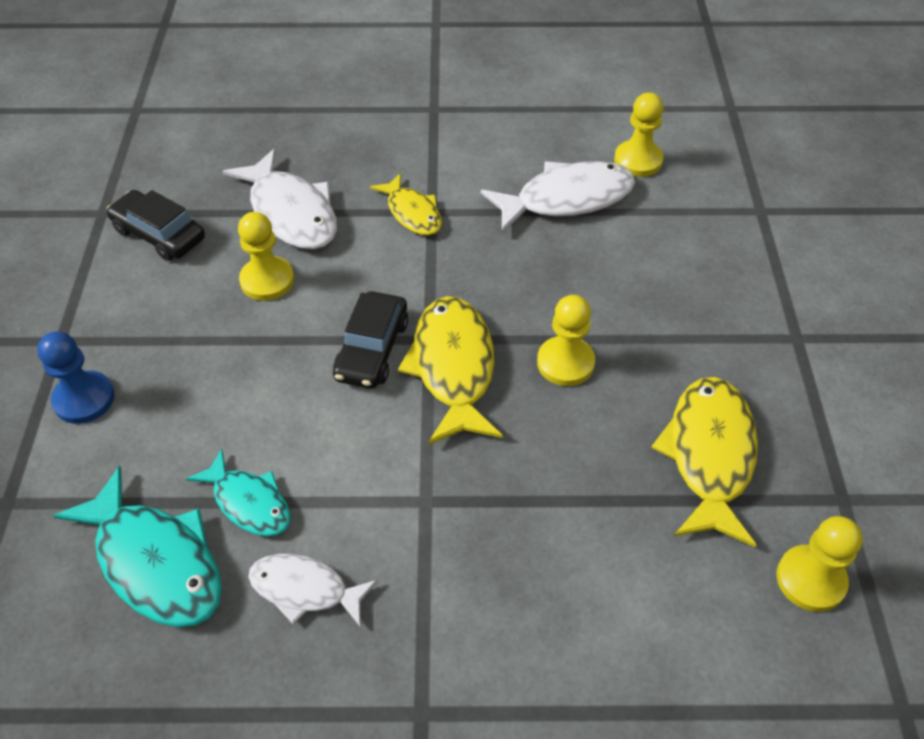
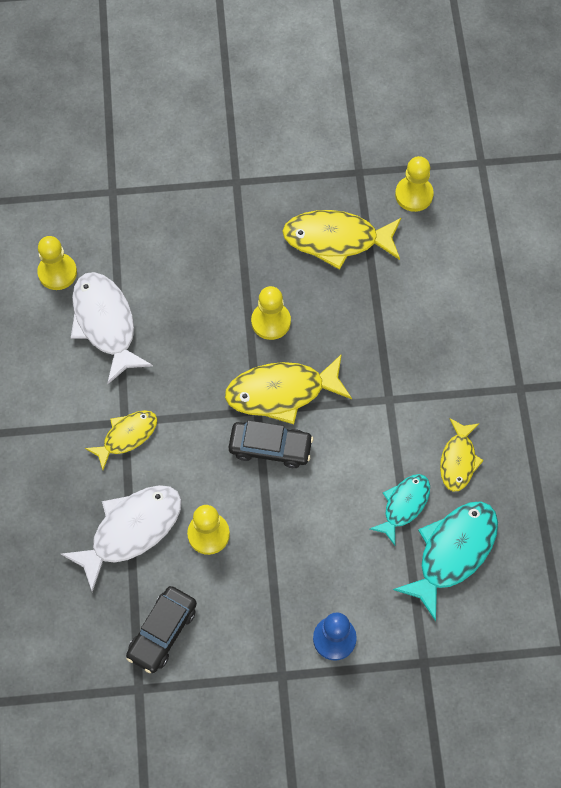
camera: 95 degrees left, 15 degrees up
(305, 589) = (458, 460): white fish -> yellow fish

